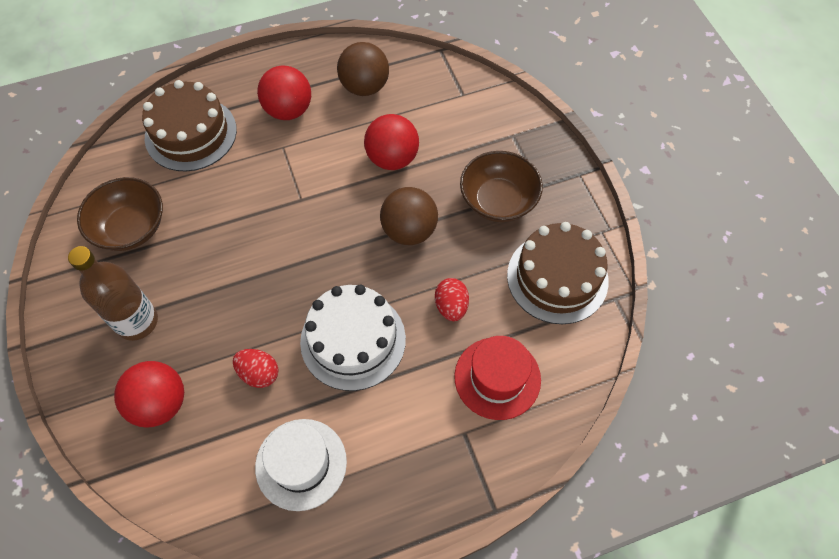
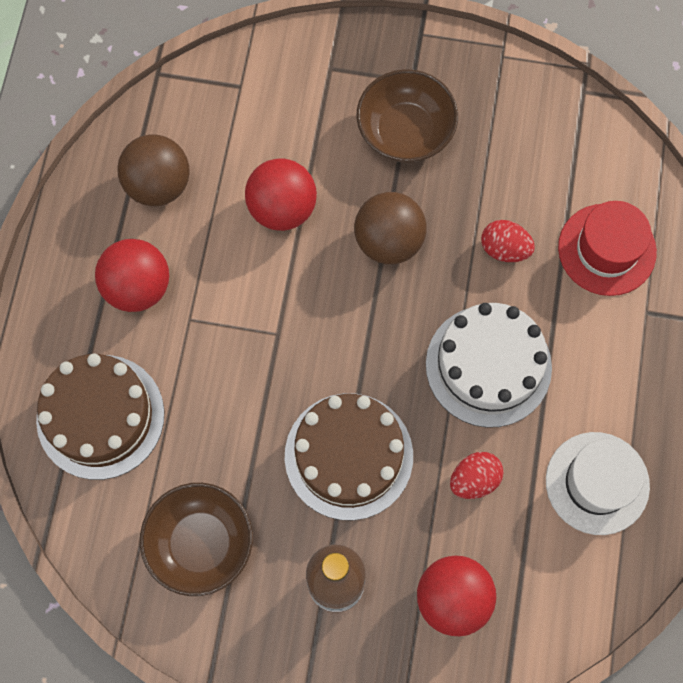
camera: 60 degrees left, 10 degrees up
(557, 277) = (530, 129): brown cake -> brown cake (348, 456)

